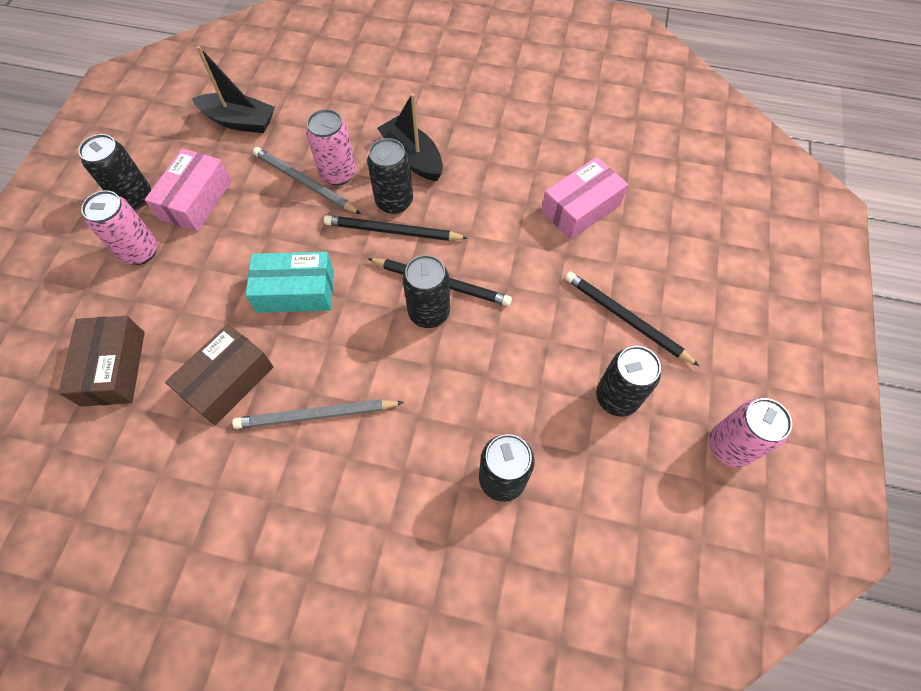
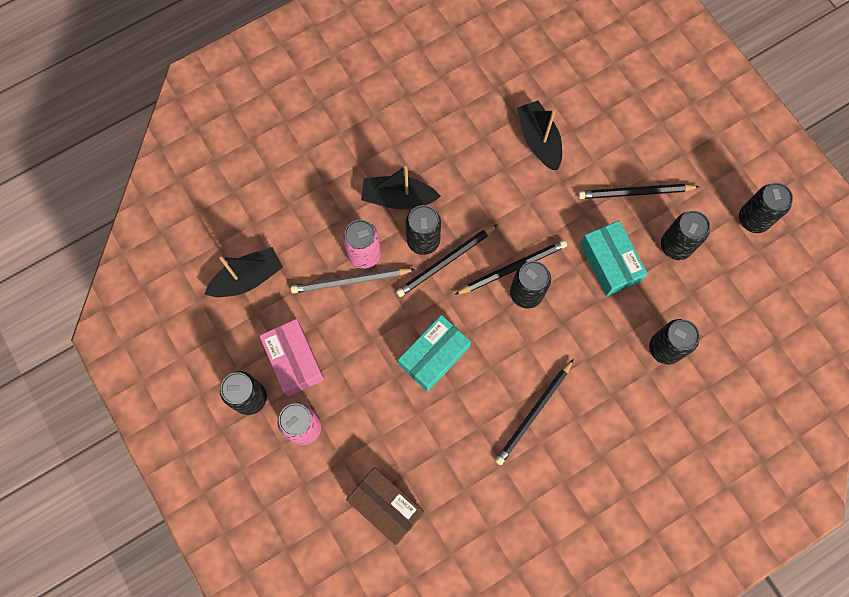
camera: 45 degrees left, 10 degrees up
(227, 381) = (462, 445): brown box -> none
(316, 415) = (534, 413): grey pencil -> black pencil
(534, 355) = (610, 262): none -> turquoise box
(580, 208) = (539, 140): pink box -> black boat
(729, 446) = (753, 219): pink can -> black can

